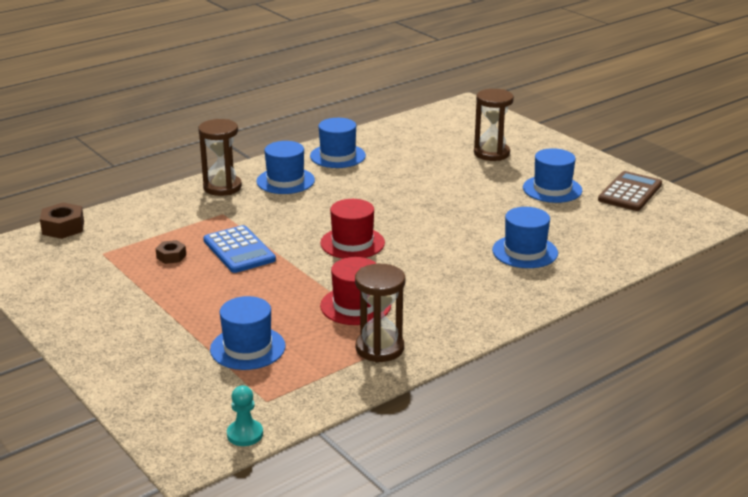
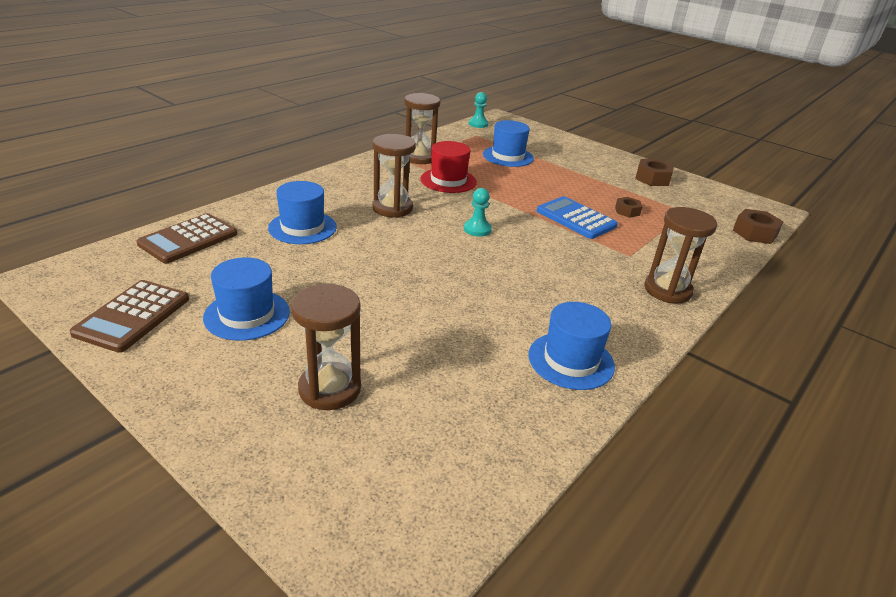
camera: 165 degrees right, 5 degrees up
(78, 301) = (652, 179): none -> brown nut
(285, 181) = (604, 305): blue hat -> none
(352, 243) = (477, 229): red hat -> turquoise pawn
(433, 269) = (392, 208): none -> brown hourglass
(625, 245) = (188, 239): none -> brown calculator

